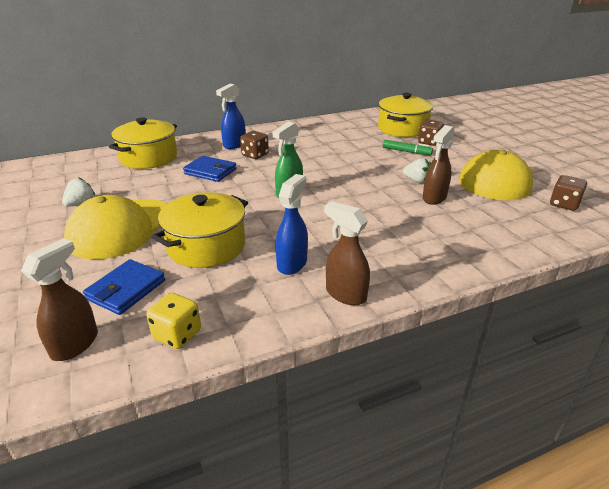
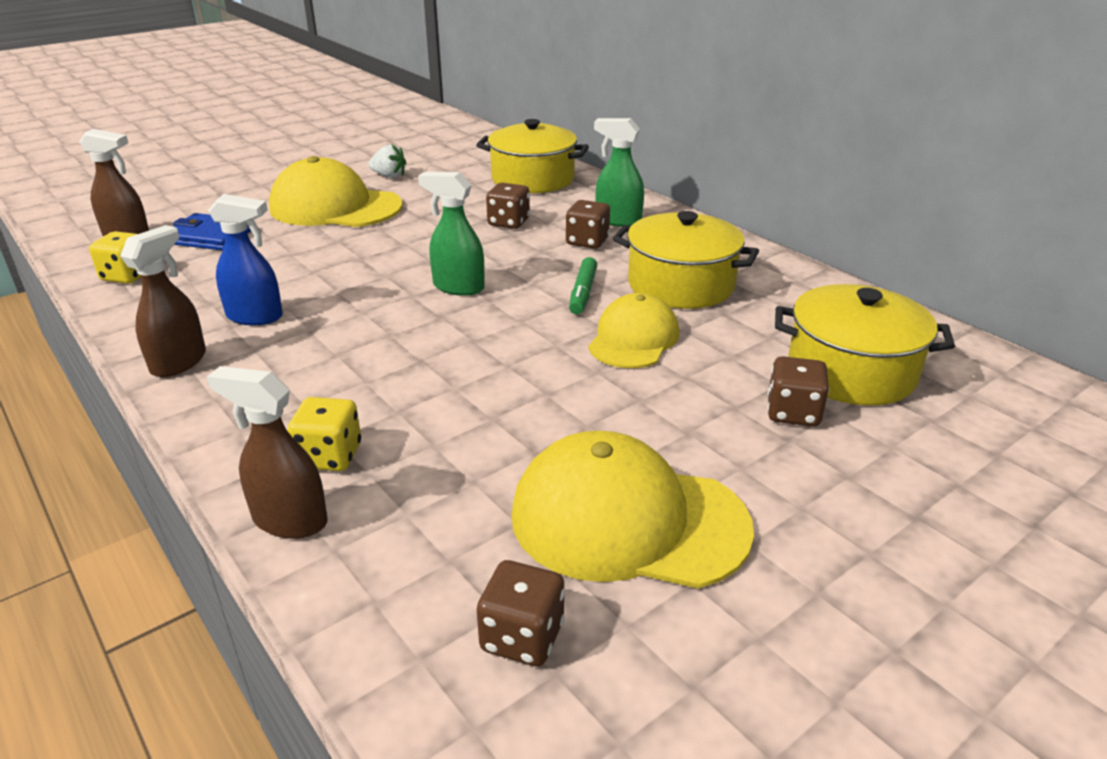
camera: 75 degrees right, 0 degrees up
(206, 246) = (297, 258): yellow pot -> yellow pot (681, 285)
(210, 171) = (508, 222): blue wallet -> brown dice
(234, 145) = (617, 220): blue spray bottle -> green spray bottle
(364, 159) = (633, 338): none -> yellow cap
(406, 151) = (708, 384): green marker -> green marker (583, 293)
(417, 180) = (561, 404): white strawberry -> none
(434, 198) = (489, 427): brown spray bottle -> brown spray bottle (289, 520)
(456, 239) = (329, 456): none -> yellow dice

